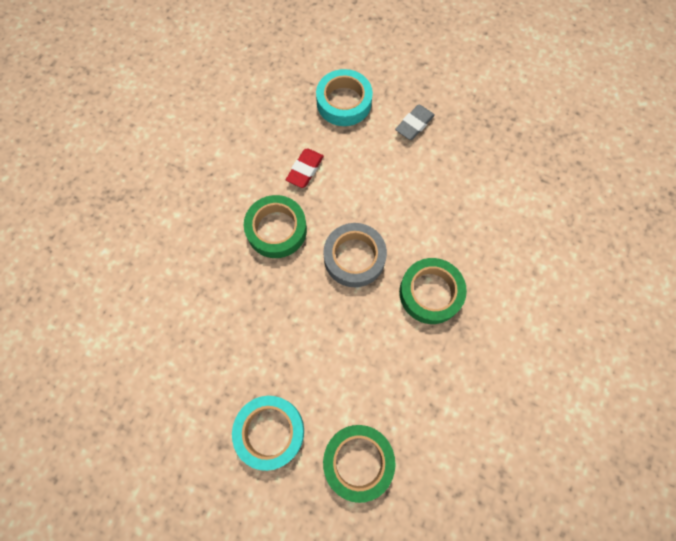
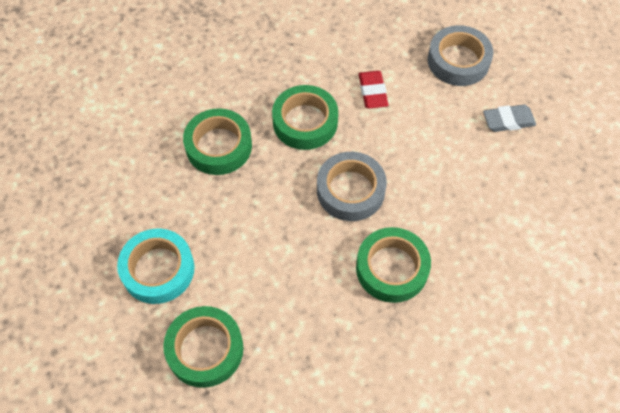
camera: 40 degrees right, 10 degrees down
(228, 298) = (218, 146): none -> green tape
(305, 170) = (372, 92): red eraser -> red eraser turned 75 degrees counterclockwise
(344, 102) = (458, 61): turquoise tape -> grey tape

